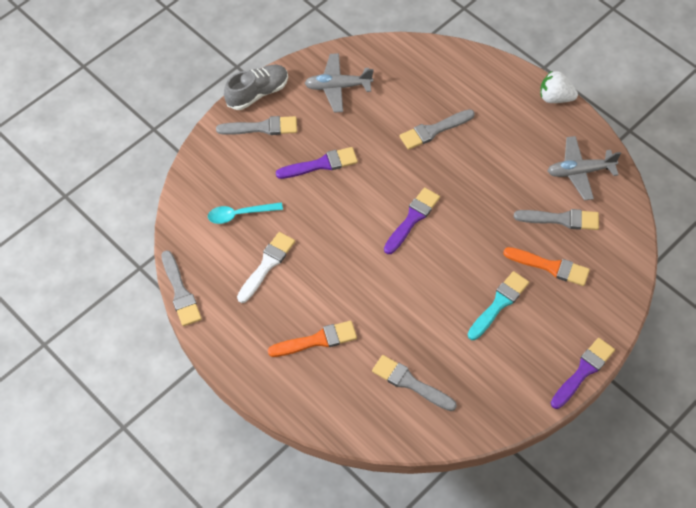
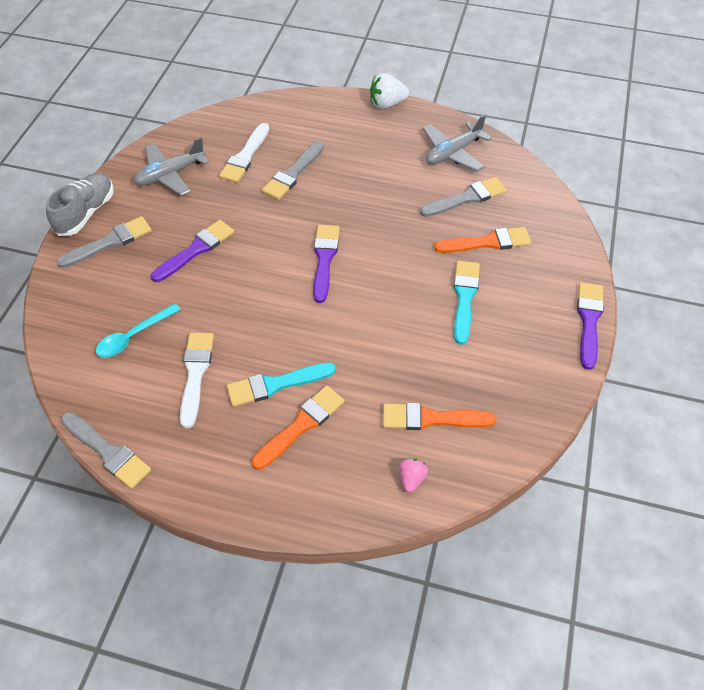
camera: 30 degrees left, 5 degrees down
(317, 301) = (276, 385): none -> turquoise brush
(368, 417) = (411, 478): none -> pink strawberry
(405, 96) = (245, 156): none -> white brush
(410, 383) = (431, 418): grey brush -> orange brush

